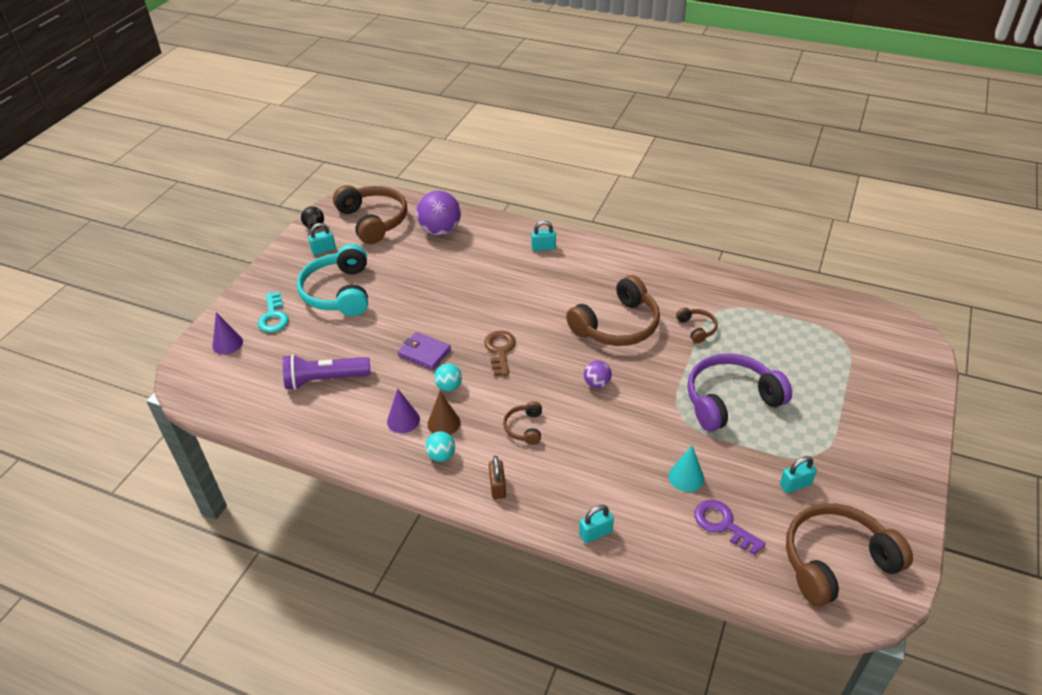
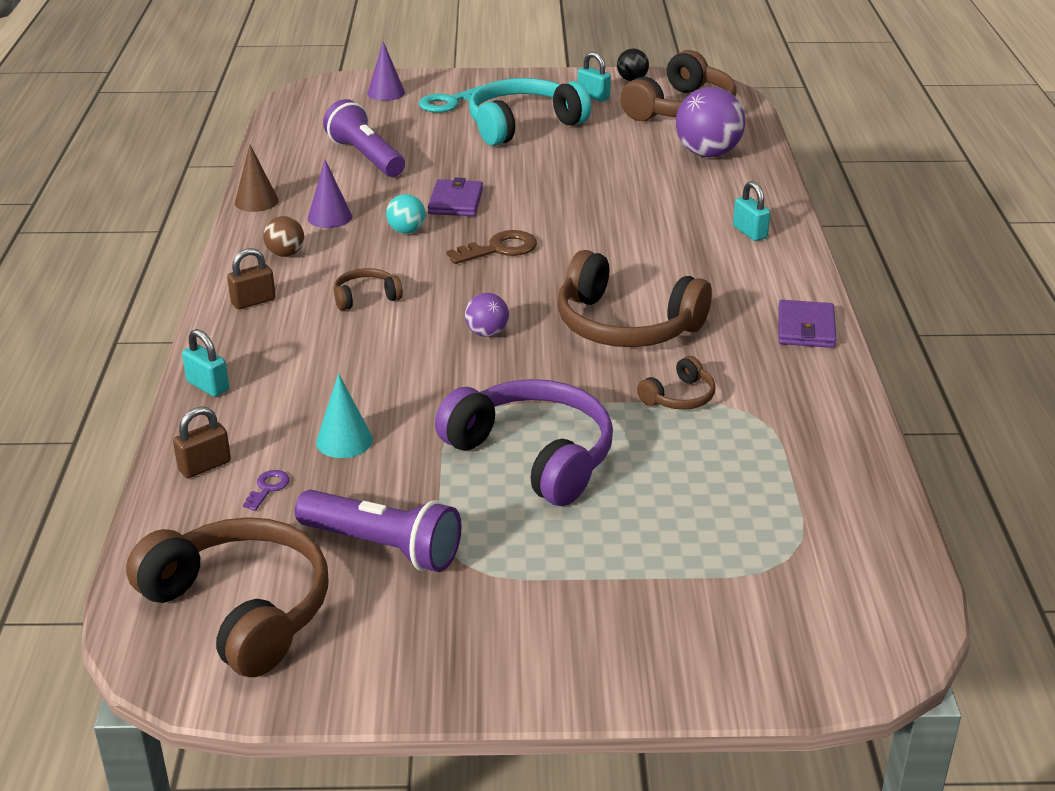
camera: 65 degrees right, 10 degrees down
(441, 455) = (285, 254): turquoise ball -> brown ball
(444, 423) = (340, 243): brown cone -> brown cone (256, 201)
(652, 263) = (806, 328): none -> purple wallet
(688, 552) = (204, 466): none -> brown padlock
(723, 524) = (268, 488): purple key -> purple key, size x0.53
(795, 484) = (383, 547): turquoise padlock -> purple flashlight

